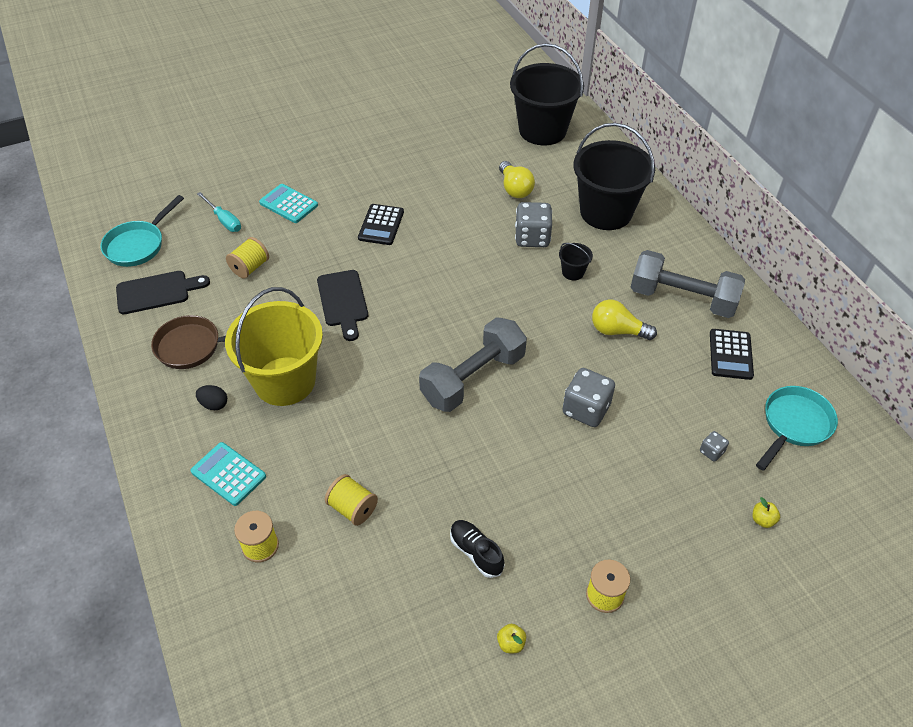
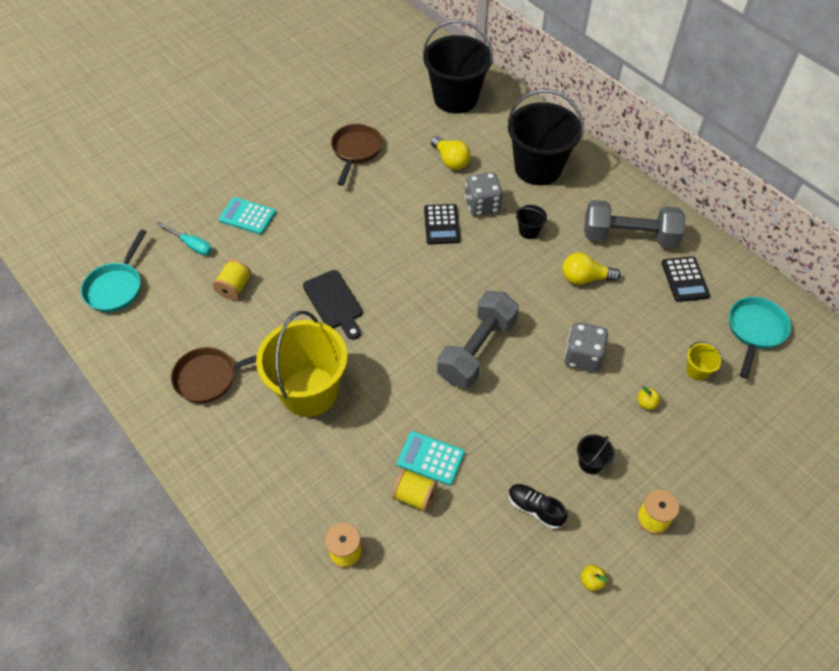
camera: 15 degrees left, 5 degrees up
(157, 292) = (154, 330): black cutting board -> none
(214, 404) = (252, 429): black egg -> none
(228, 474) = (291, 492): turquoise calculator -> turquoise calculator (430, 458)
(381, 225) = (342, 220): black calculator -> black calculator (442, 224)
(420, 163) = (356, 151): none -> brown pan
(555, 520) = (590, 462): none -> black bucket
(711, 452) = (697, 370): grey dice -> yellow bucket
(762, 520) = (756, 421): yellow apple -> yellow apple (646, 403)

